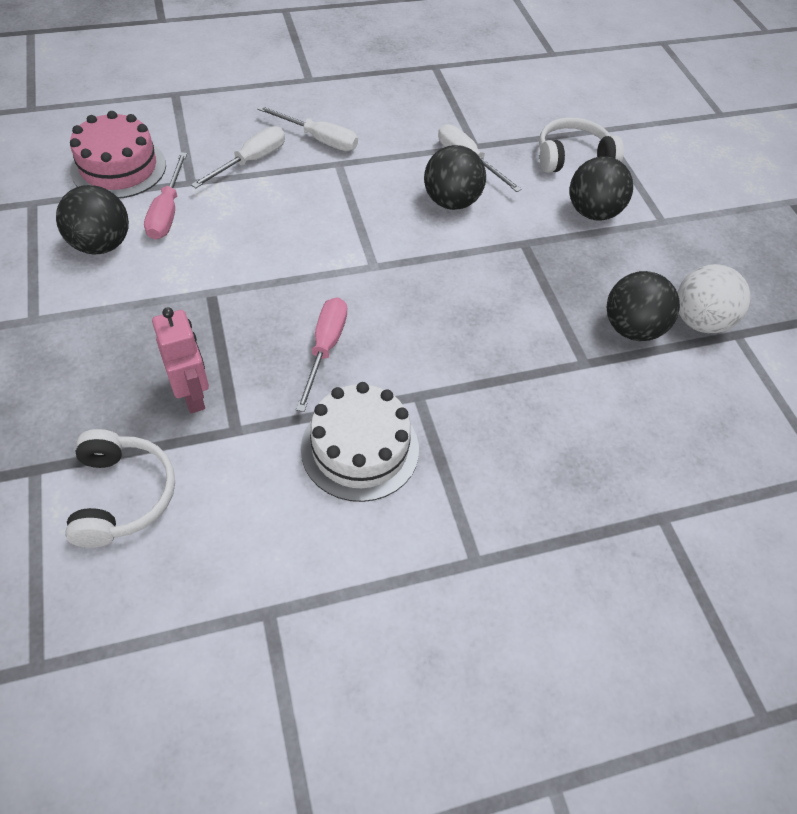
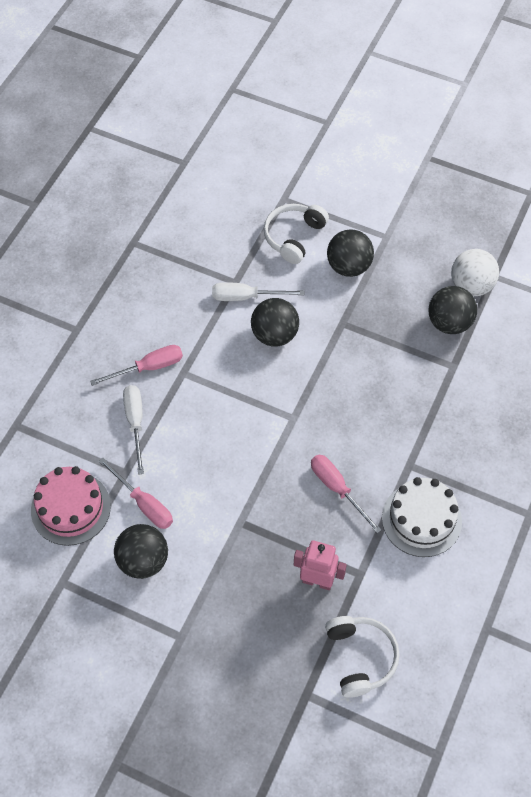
camera: 45 degrees left, 5 degrees up
(123, 495) = (360, 657): white headphones -> white headphones turned 45 degrees clockwise
(319, 139) = (148, 368): white screwdriver -> pink screwdriver

